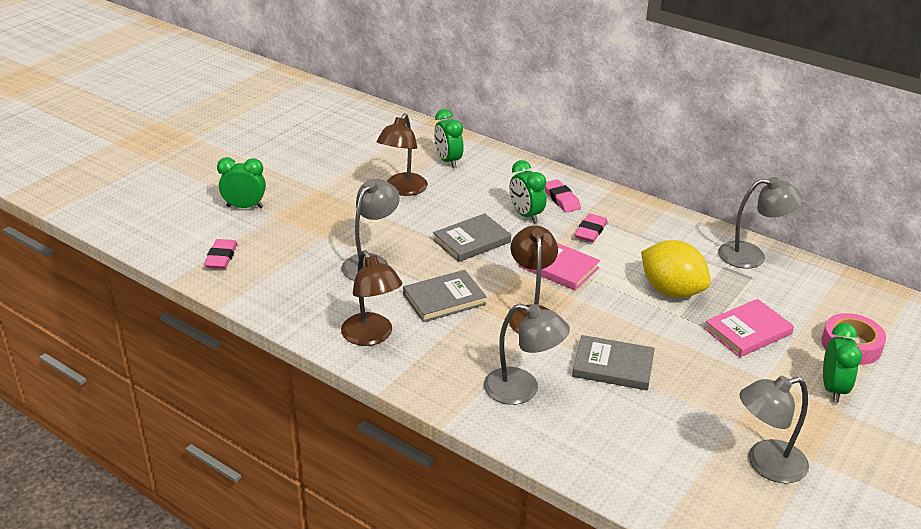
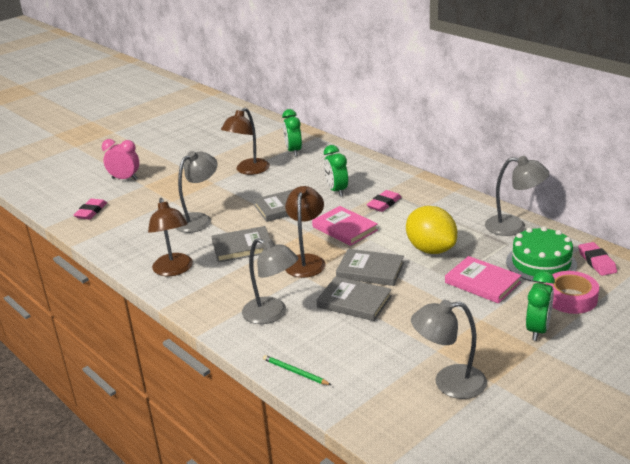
camera: 15 degrees right, 5 degrees down
(245, 207) = (125, 179): green clock -> pink clock
(561, 199) = (371, 180): pink eraser -> pink eraser (596, 262)
(584, 466) = (295, 372): none -> green pencil
(613, 322) = (370, 270): none -> grey book
(748, 331) = (482, 282): pink book -> pink book turned 60 degrees clockwise
(801, 302) = (541, 263): none -> green cake

